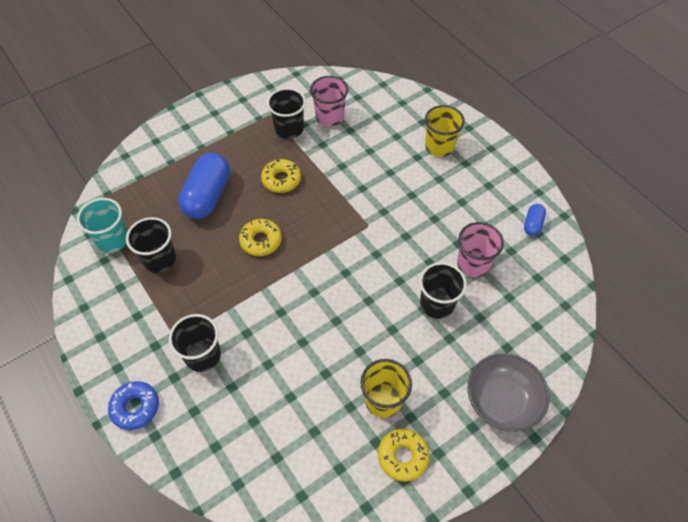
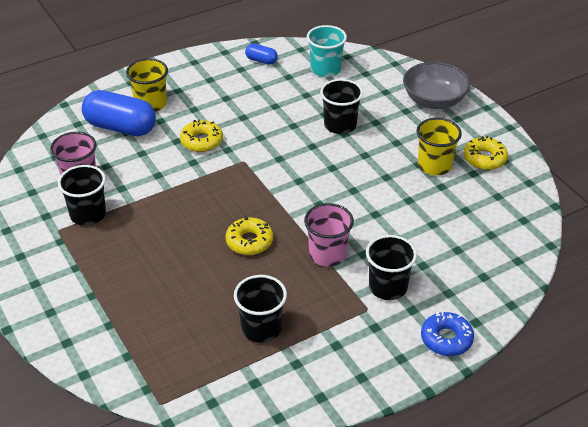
camera: 85 degrees left, 15 degrees down
(113, 239) = (225, 376): turquoise cup -> turquoise cup (325, 69)
(207, 196) = (175, 287): blue capsule -> blue capsule (120, 127)
(281, 180) = (166, 223): yellow donut -> yellow donut (201, 141)
(473, 264) = (299, 99): pink cup -> pink cup (327, 254)

